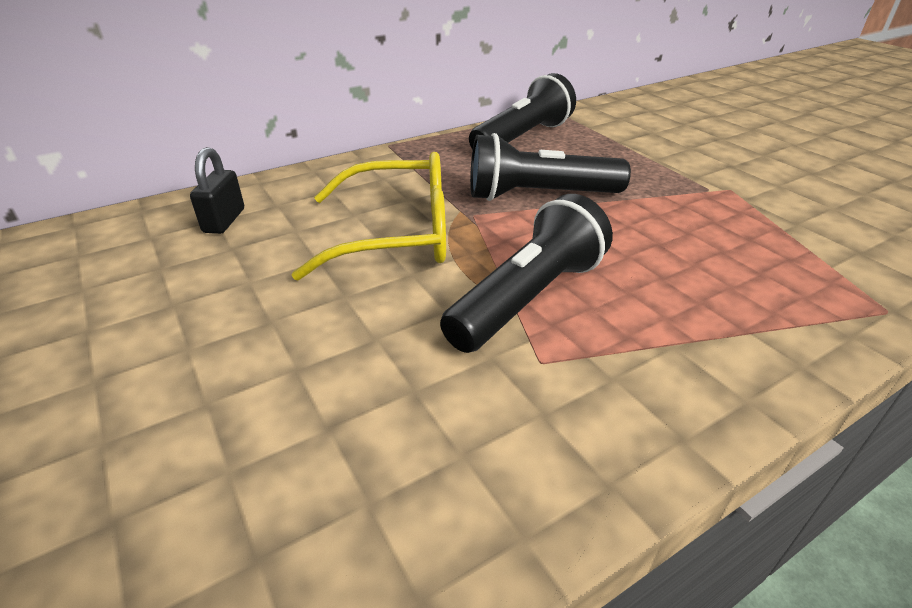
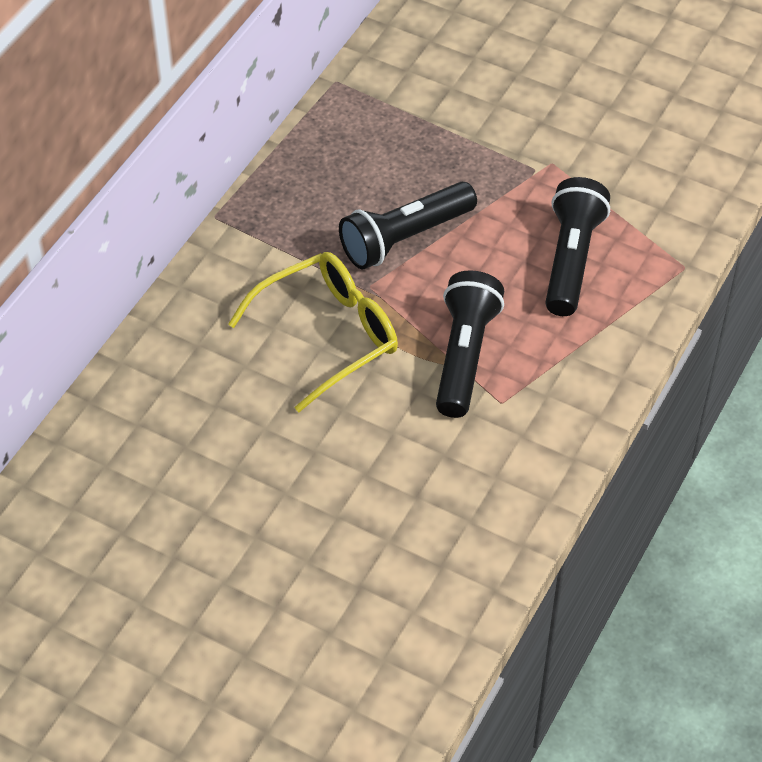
camera: 30 degrees left, 15 degrees up
(224, 221) = (176, 381): black padlock -> none
(522, 138) = (335, 150): black flashlight -> black flashlight (571, 260)

